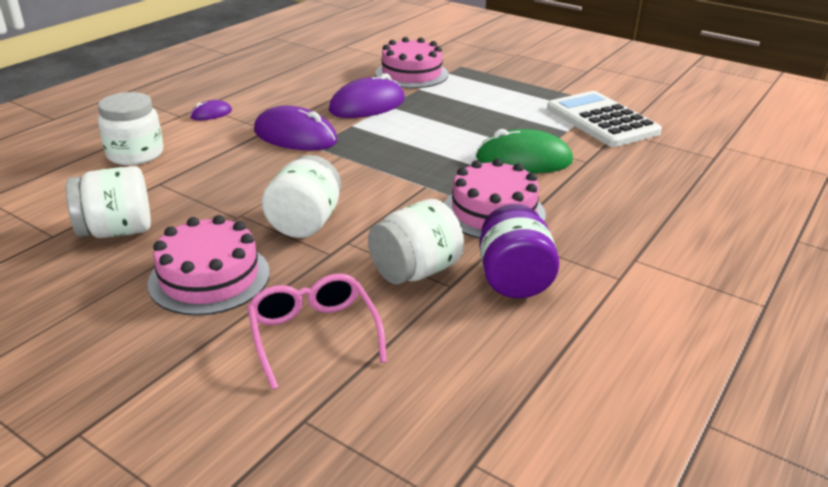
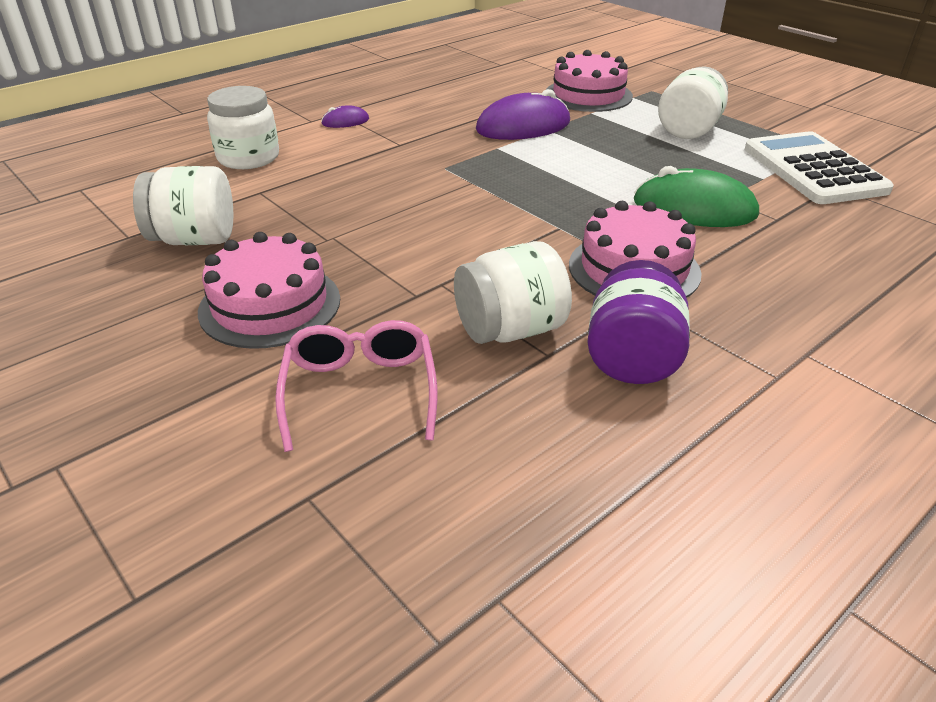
camera: 15 degrees right, 5 degrees up
(295, 136) = (427, 154): purple mouse -> none
(305, 223) = (401, 255): white jar -> white jar (688, 130)

